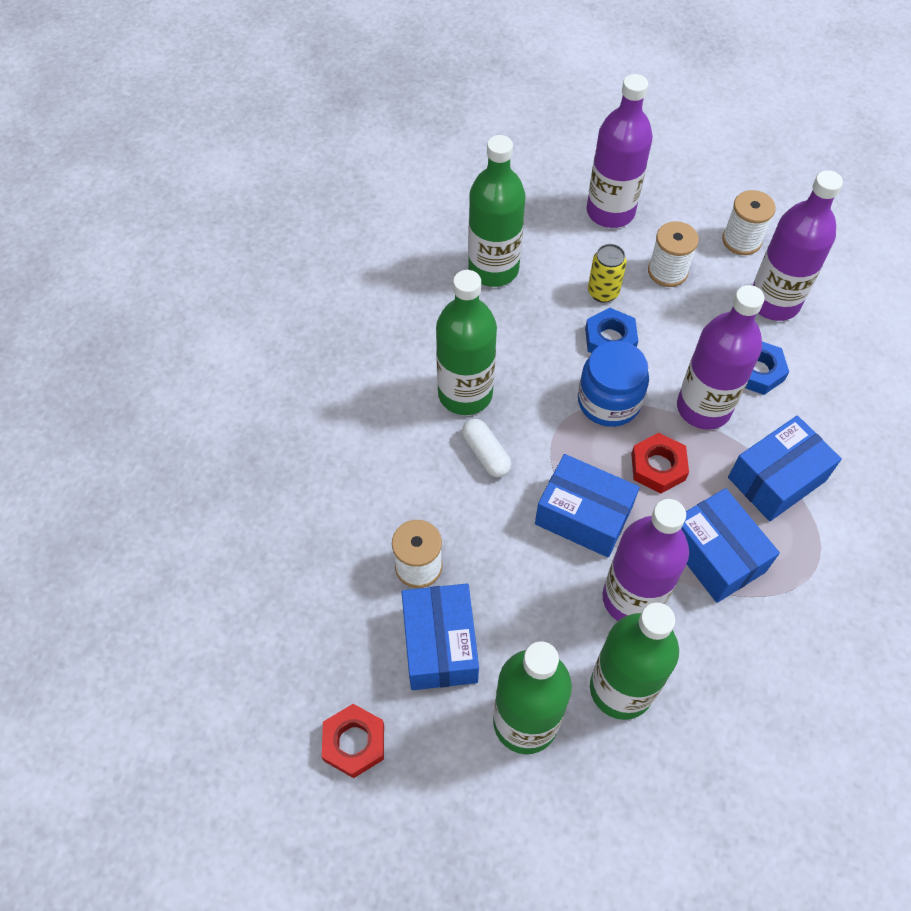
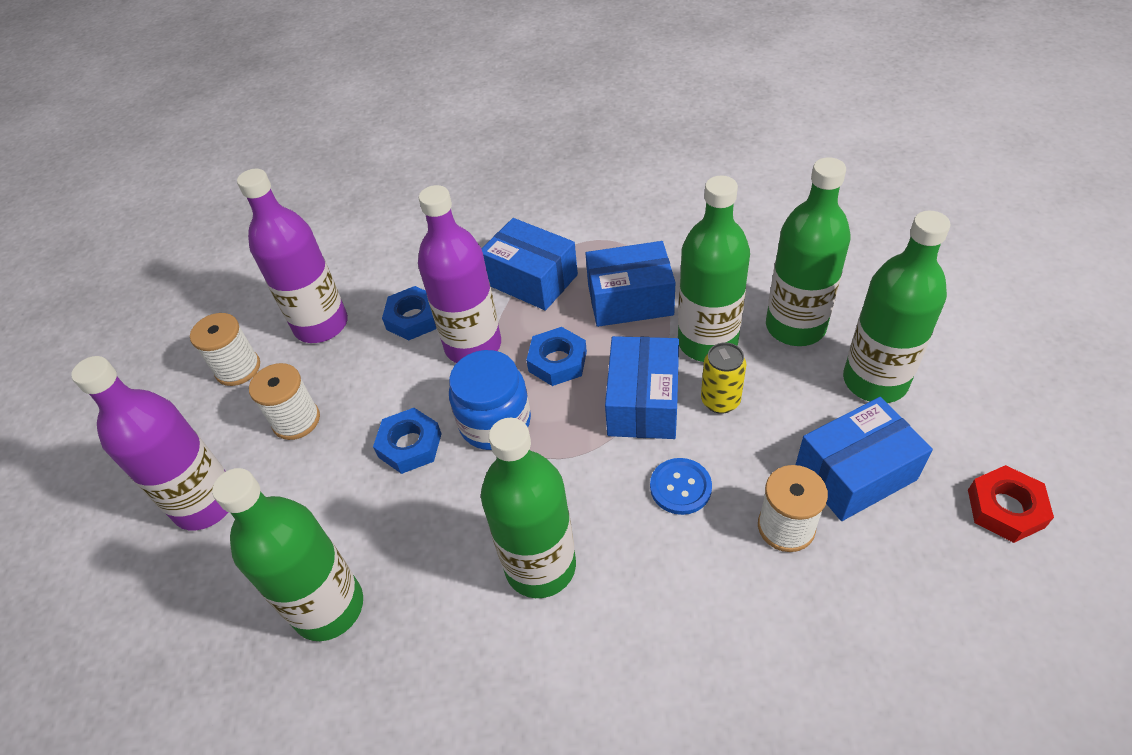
camera: 105 degrees left, 10 degrees down
(485, 454) = (613, 513): white capsule -> none
(487, 508) = (680, 487): none -> blue button
(603, 292) = (341, 472): yellow can -> yellow can (720, 401)
(632, 599) = (707, 342): purple bottle -> green bottle
(658, 467) = (557, 361): red nut -> blue nut
(715, 555) = (630, 300): blue box -> blue box turned 45 degrees clockwise

